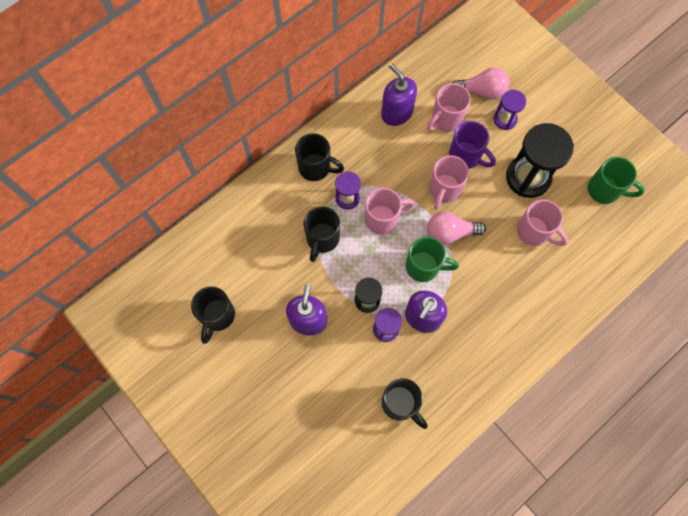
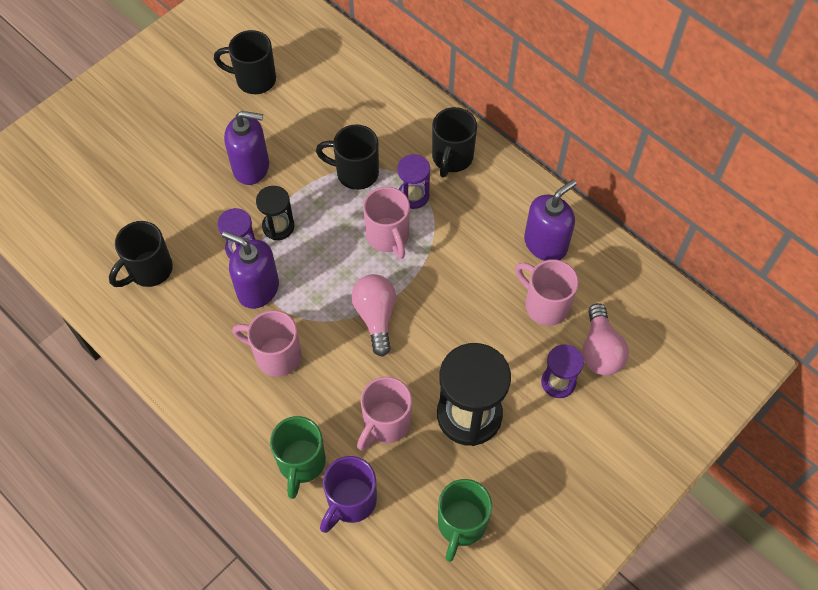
camera: 85 degrees right, 10 degrees down
(424, 266) = (326, 287): green mug -> green mug (301, 463)
(444, 190) = (437, 307): pink mug -> pink mug (276, 355)
(465, 156) = (492, 332): purple mug -> purple mug (350, 501)

